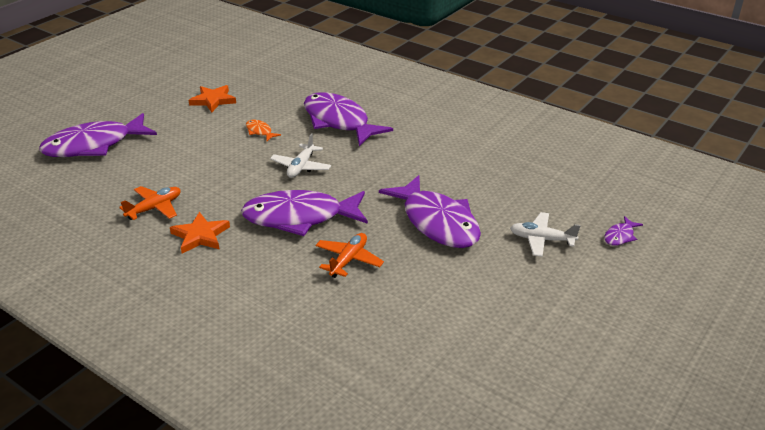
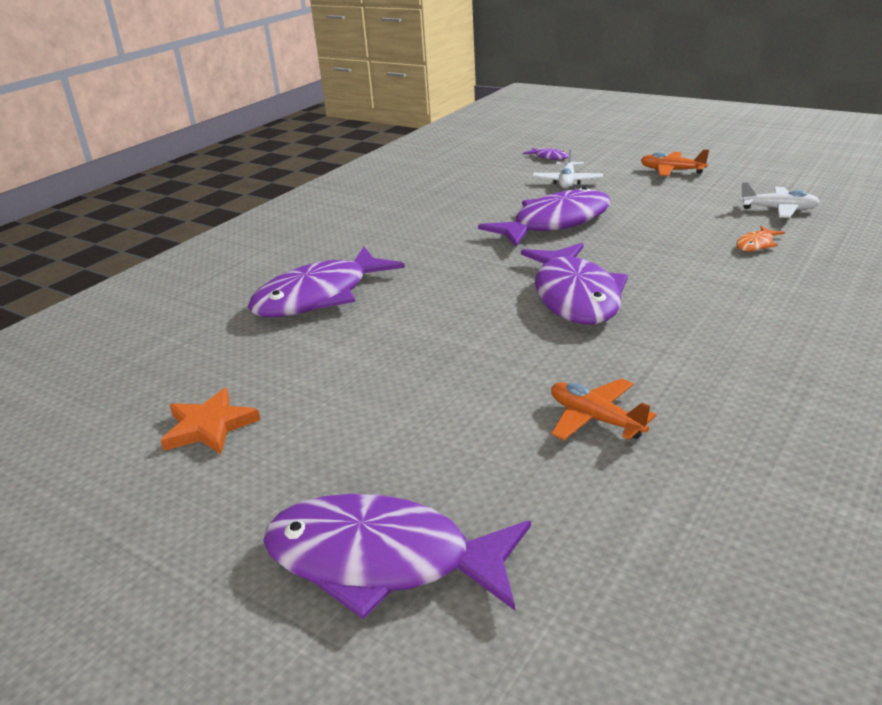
camera: 90 degrees left, 5 degrees down
(94, 145) = (381, 560): purple fish -> purple fish turned 135 degrees clockwise
(200, 236) = (649, 362): orange star -> none
(260, 131) = (342, 357): orange fish -> orange fish (756, 245)
(301, 167) = (450, 310): white plane -> white plane (778, 209)
(348, 260) = (647, 259): orange plane -> orange plane (671, 171)

